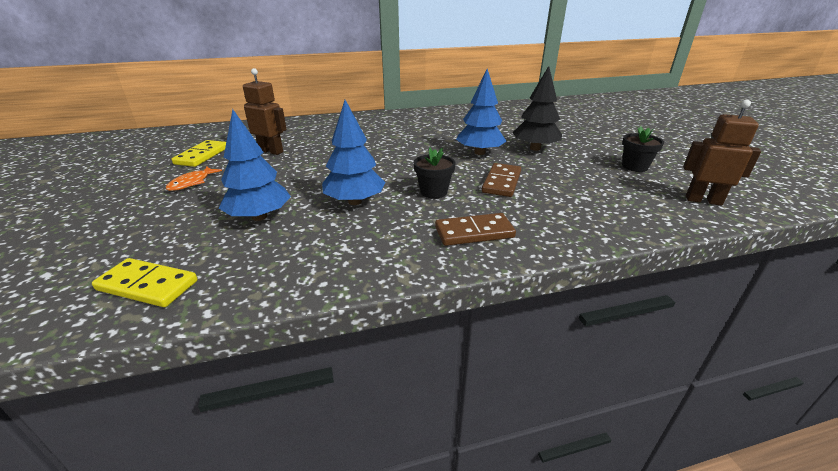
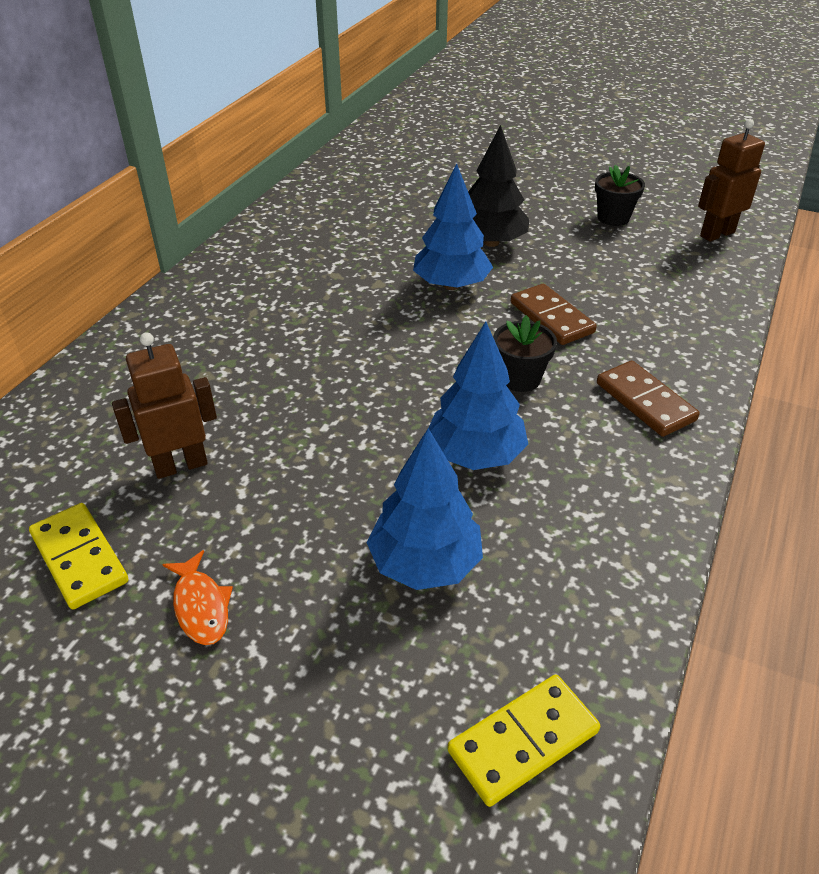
camera: 50 degrees left, 10 degrees up
(474, 232) = (645, 402): brown domino -> brown domino turned 60 degrees counterclockwise

